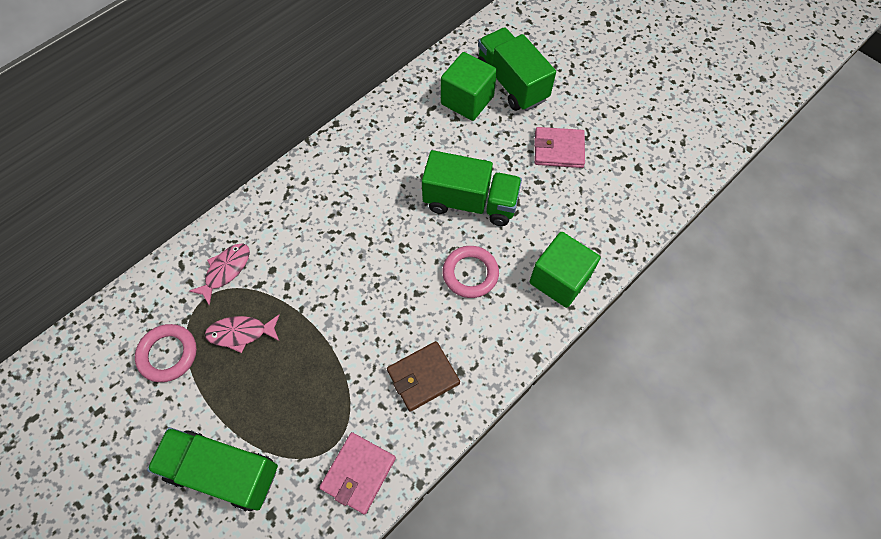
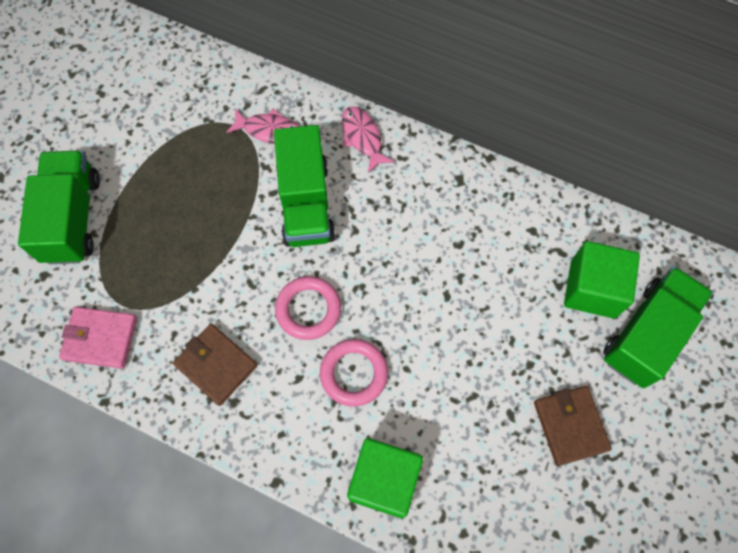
camera: 70 degrees right, 5 degrees up
(168, 354) = (168, 122): pink ring -> pink ring (308, 309)
(241, 333) = (209, 173): pink fish -> pink fish (362, 137)
(470, 202) = (447, 342): green truck -> green truck (306, 203)
(558, 150) = (570, 426): pink wallet -> brown wallet

